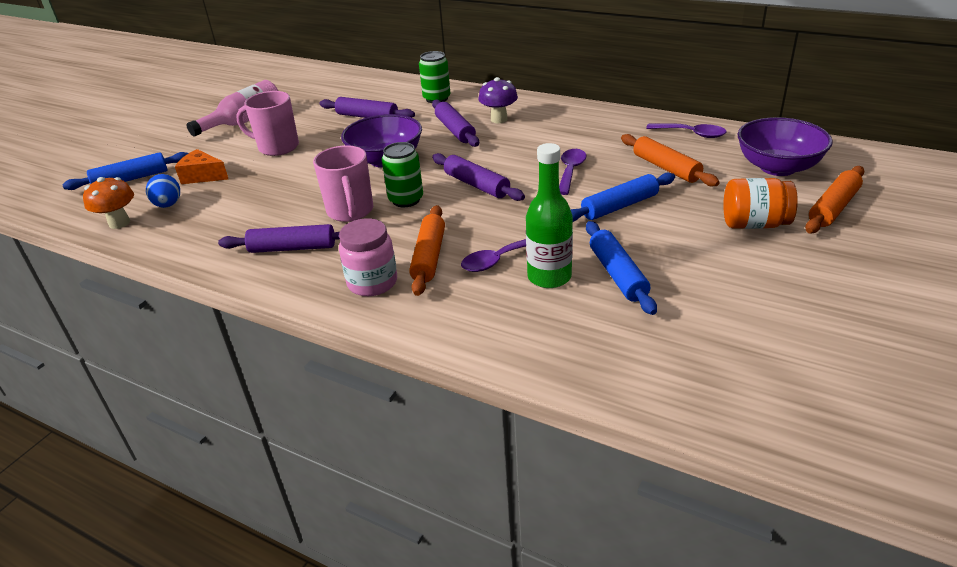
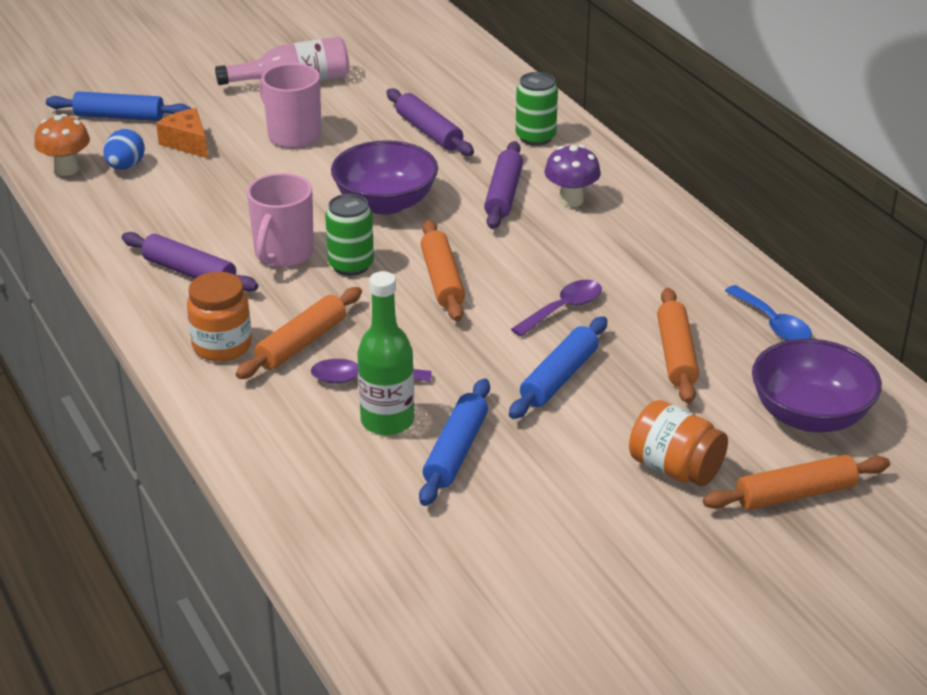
camera: 30 degrees right, 0 degrees up
(372, 282) = (222, 346): pink jar -> orange jar
(476, 185) = (442, 280): purple rolling pin -> orange rolling pin
(620, 206) = (559, 377): blue rolling pin -> blue rolling pin turned 60 degrees counterclockwise
(691, 134) = (772, 323): purple spoon -> blue spoon

